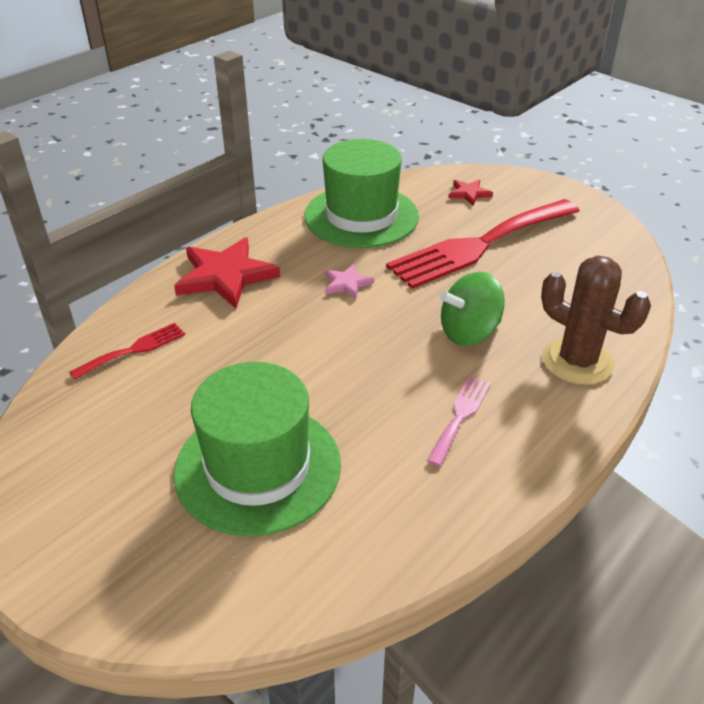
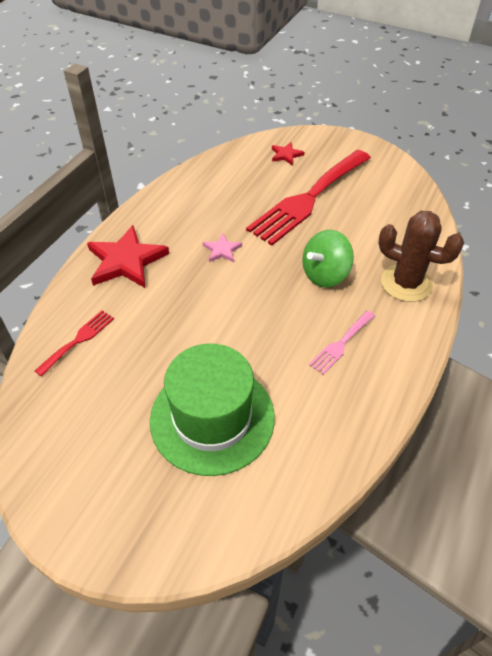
camera: 15 degrees left, 10 degrees up
(361, 216) = (212, 188): green hat -> none
(460, 416) = (341, 344): pink fork -> pink fork turned 150 degrees counterclockwise

